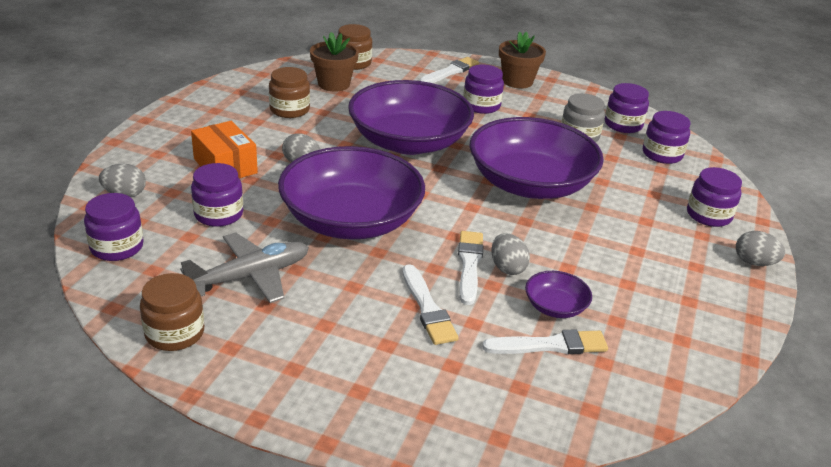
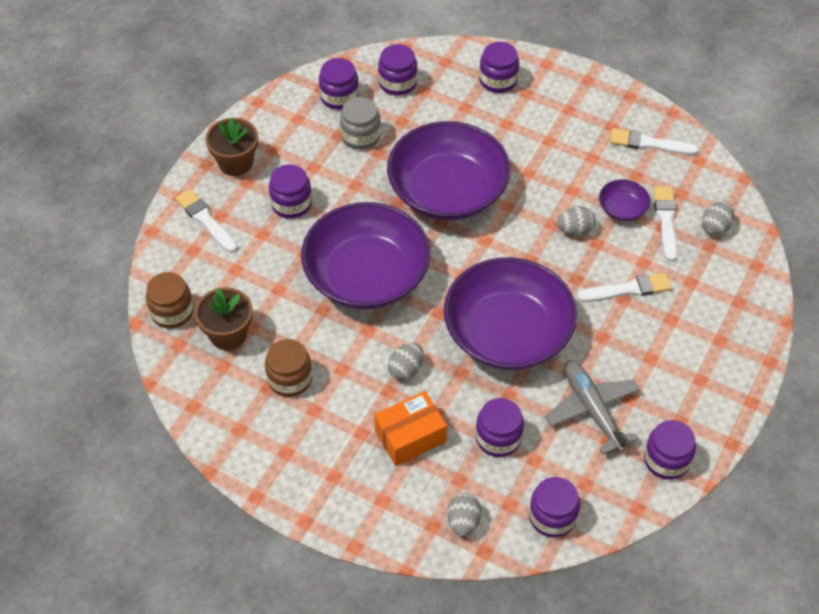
camera: 80 degrees left, 20 degrees up
(175, 333) = (666, 460): brown jar -> purple jar
(469, 264) = (571, 254): white brush -> white brush (649, 143)
(754, 262) = (563, 73): grey egg -> grey egg (715, 227)

